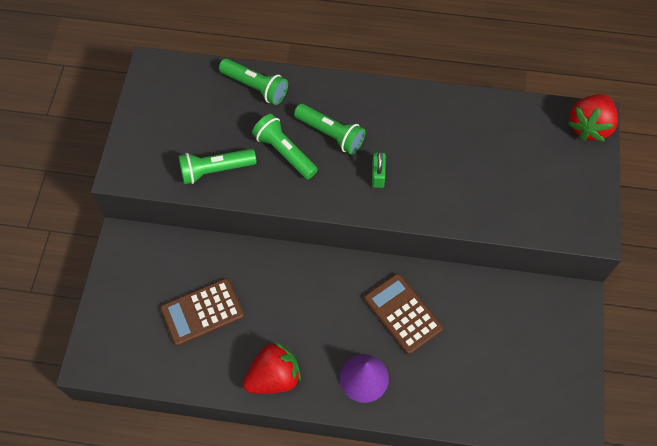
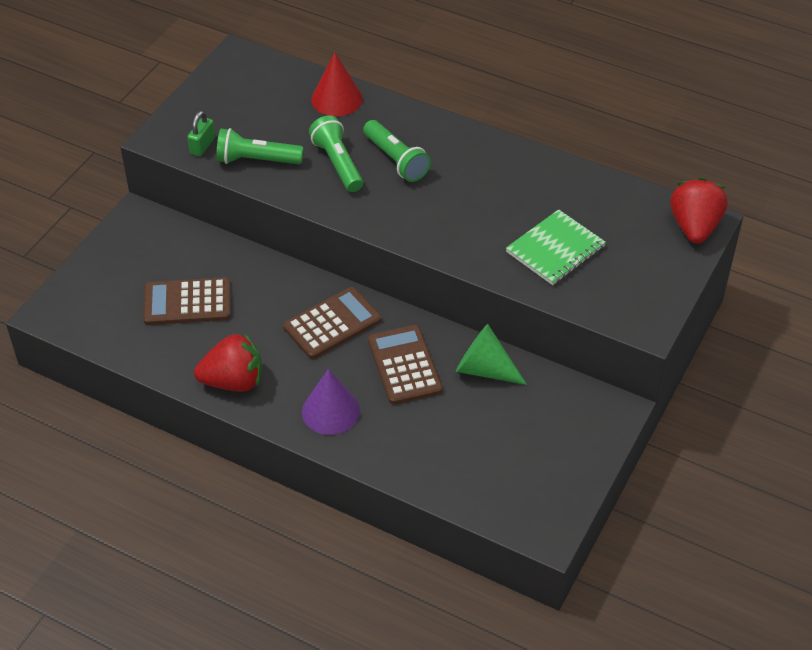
camera: 20 degrees right, 15 degrees down
(255, 87) = (337, 99): green flashlight -> red cone
(329, 293) = (332, 323): none -> brown calculator
(378, 175) = (428, 209): green padlock -> green padlock (202, 145)
(465, 296) = (484, 369): none -> green cone
(494, 182) = (555, 249): none -> green notebook
(589, 126) = (694, 227): red strawberry -> red strawberry turned 135 degrees clockwise

